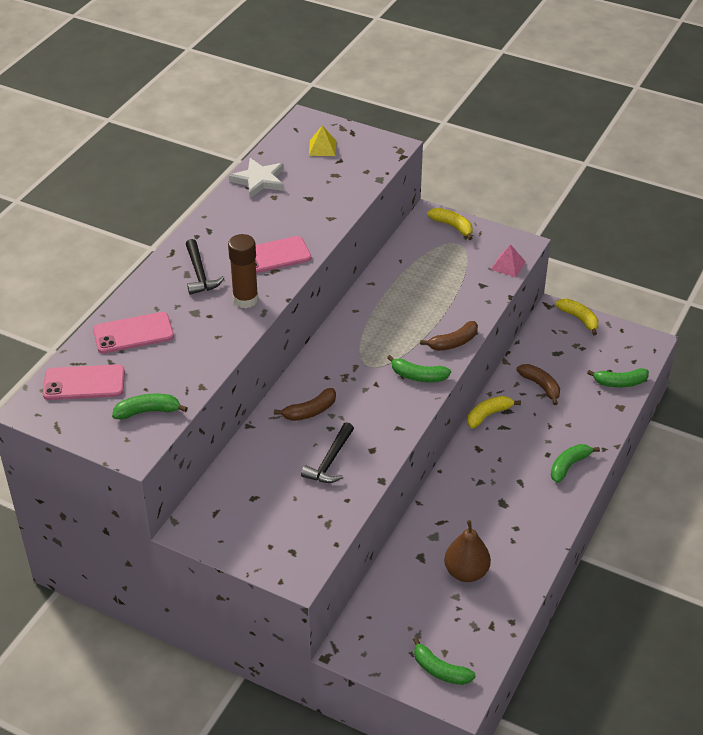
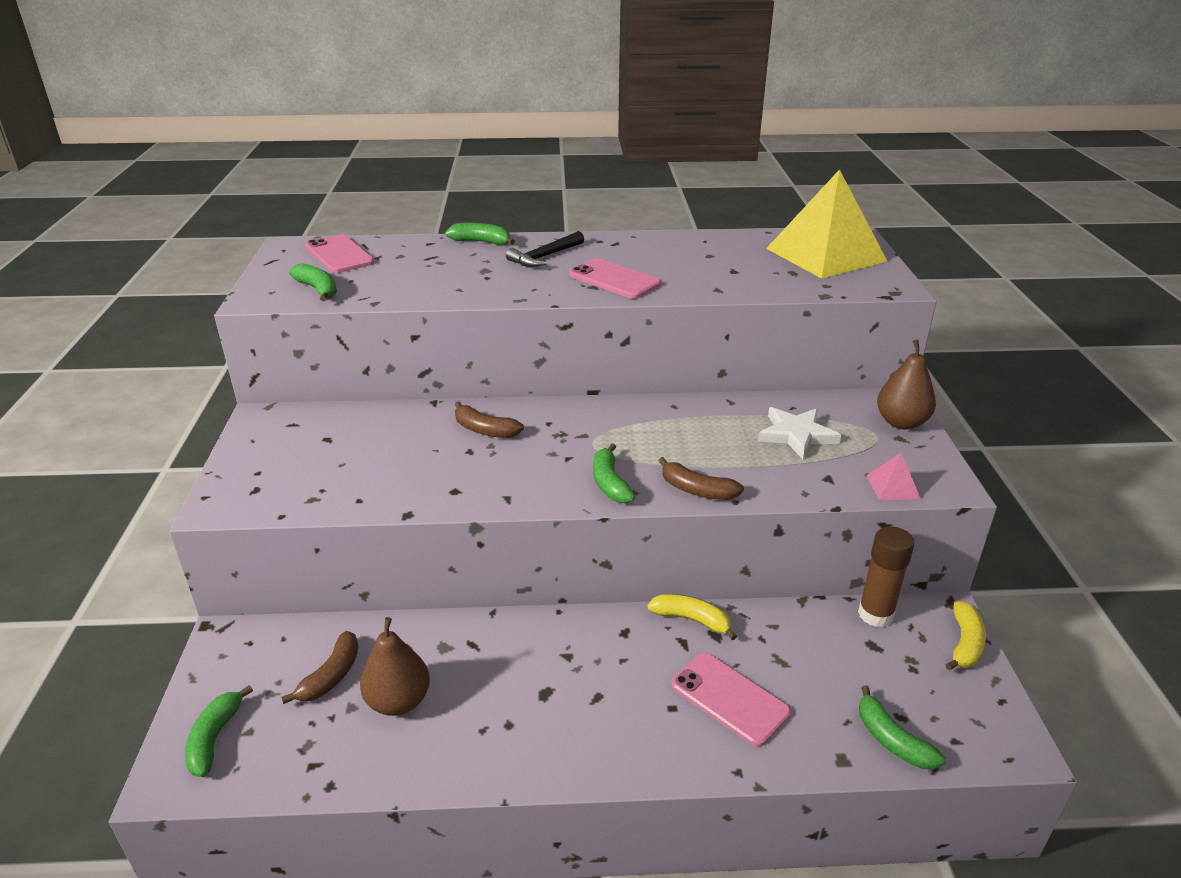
camera: 60 degrees right, 10 degrees down
(133, 333) = (427, 254): pink phone -> pink phone (729, 699)
(245, 299) = (530, 286): brown glue stick -> brown glue stick (875, 614)
(259, 180) = (724, 242): white star -> white star (796, 435)
(322, 148) = (826, 255): yellow pyramid -> yellow pyramid, size x2.50
(330, 461) = (415, 468): black hammer -> none
(452, 226) = (901, 422): yellow banana -> brown pear
(541, 386) = (793, 652): brown banana -> brown banana (331, 676)
(569, 466) = (669, 741): green banana -> green banana (481, 242)

